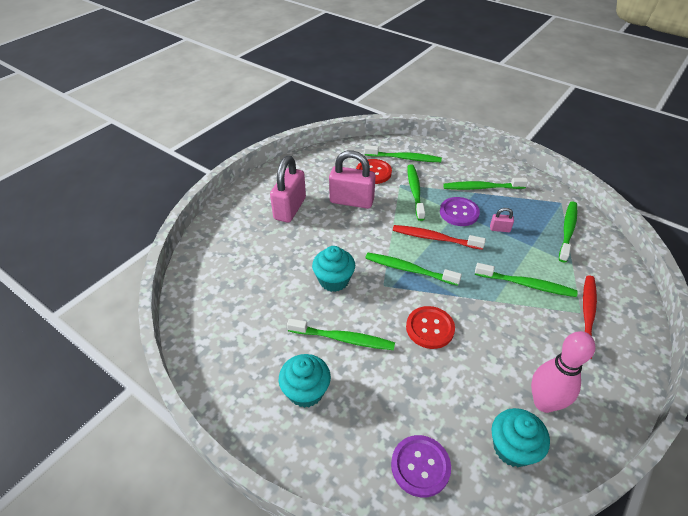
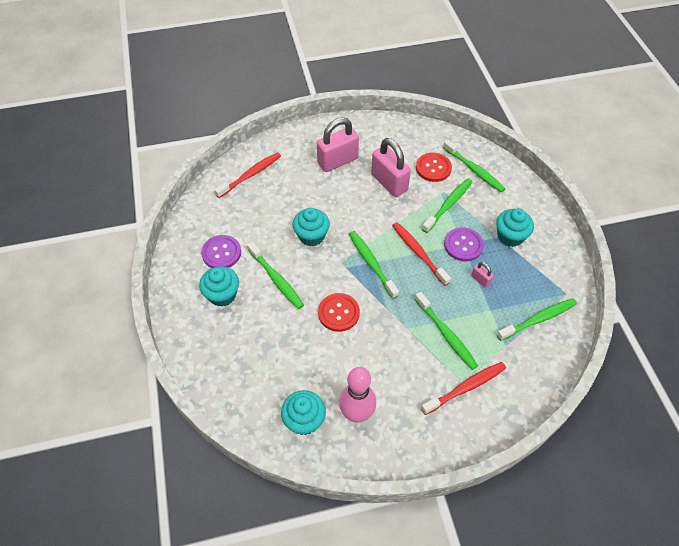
camera: 40 degrees right, 10 degrees up
(218, 264) = (250, 175): none -> red toothbrush
(420, 466) = (240, 385): purple button -> purple button (221, 253)
(482, 187) = (510, 236): green toothbrush -> turquoise cupcake

